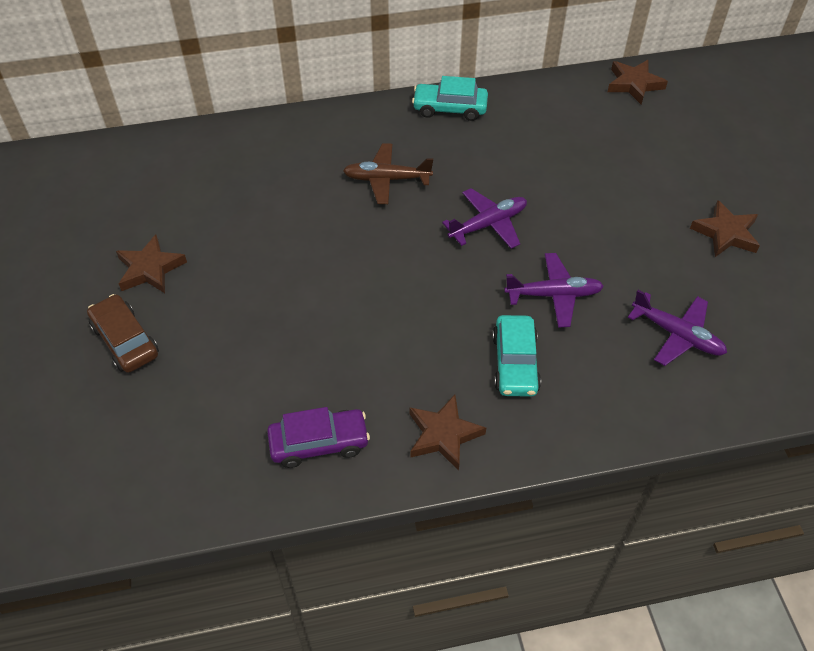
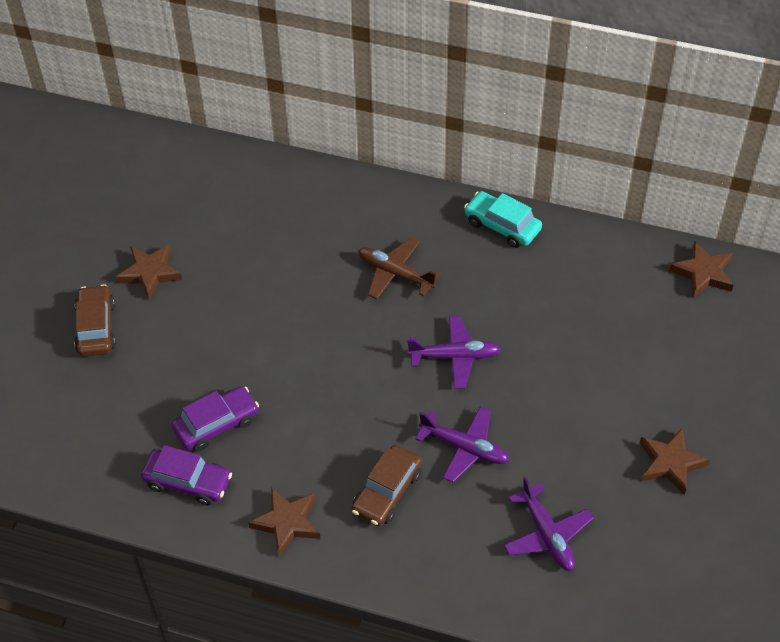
camera: 30 degrees right, 0 degrees up
(311, 376) = (216, 424): none -> purple car
(515, 363) = (387, 492): turquoise car -> brown car

